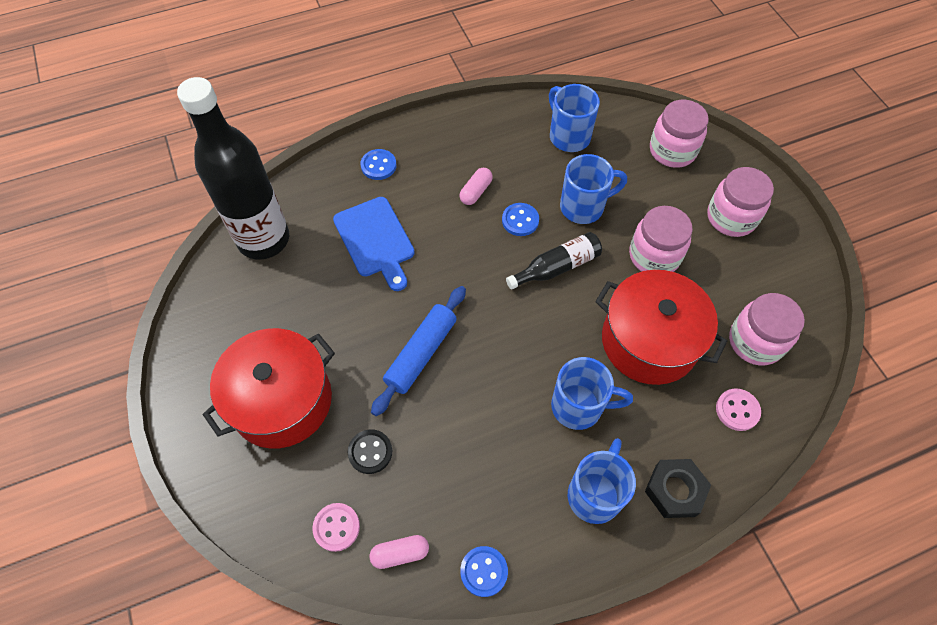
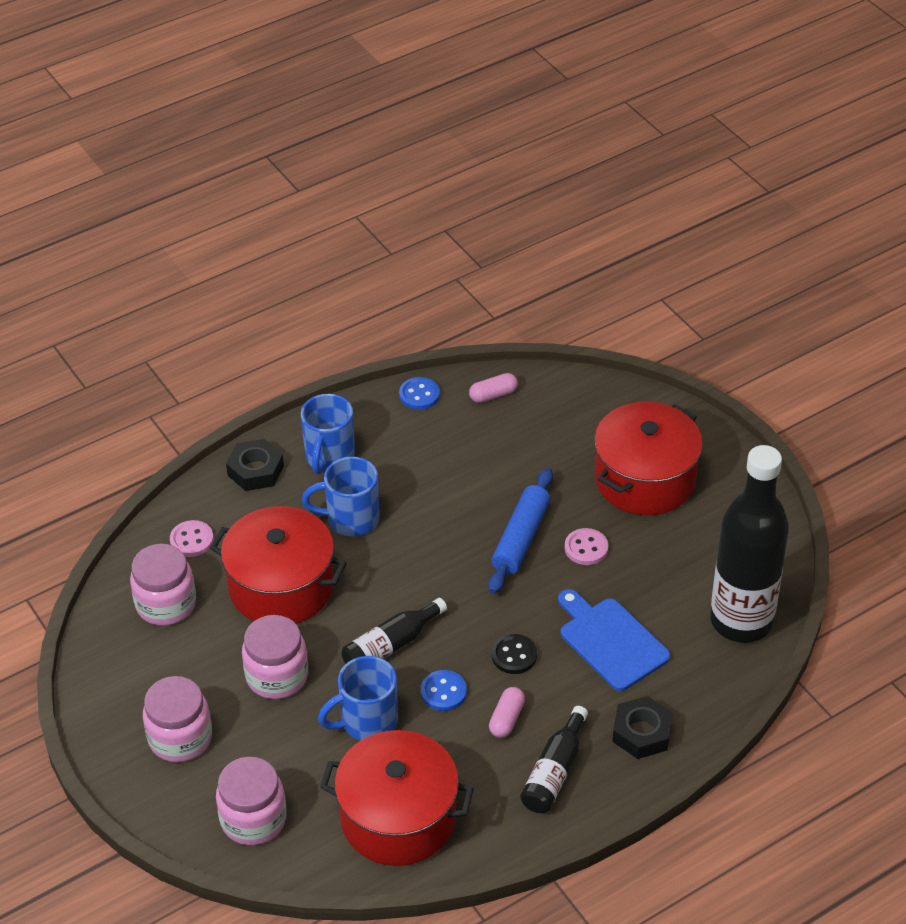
camera: 170 degrees right, 15 degrees down
(336, 527) = (554, 402): pink button -> pink button (586, 548)
(370, 452) = (544, 455): black button -> black button (514, 655)
(378, 165) = (642, 733): blue button -> black nut
(451, 149) = (554, 771): none -> black bottle
(568, 136) = (398, 818): blue mug -> red pot

